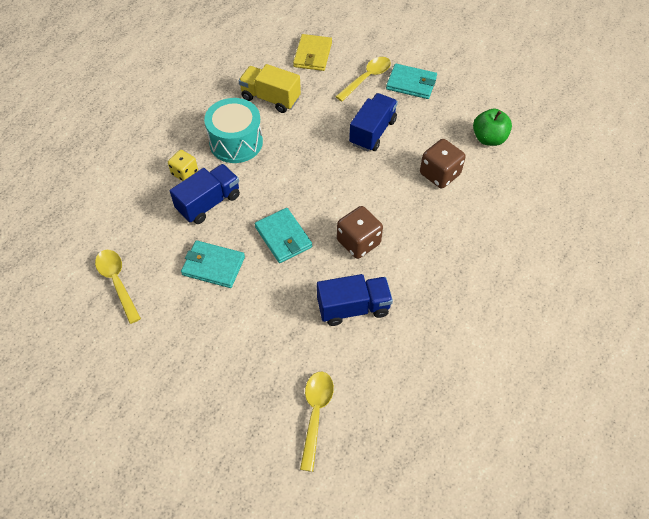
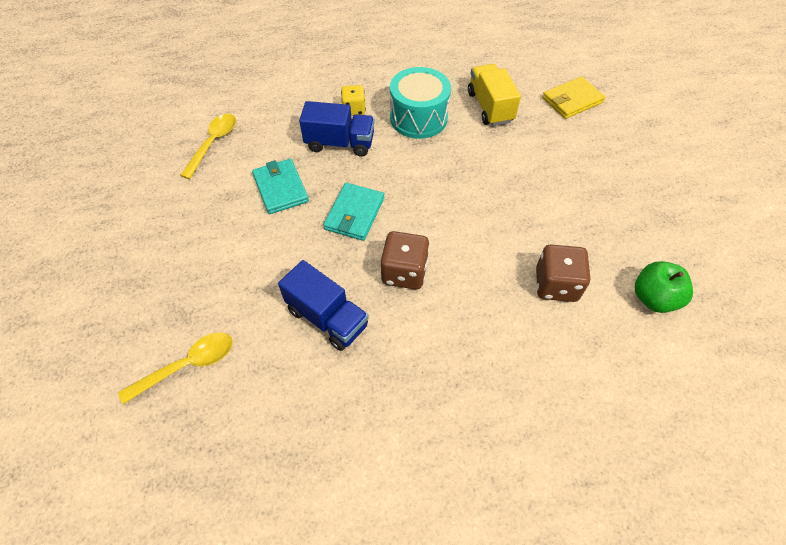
camera: 50 degrees right, 0 degrees up
(367, 78) = (597, 152): yellow spoon -> none
(372, 132) = (541, 198): blue truck -> none
(411, 83) = (636, 188): turquoise wallet -> none

